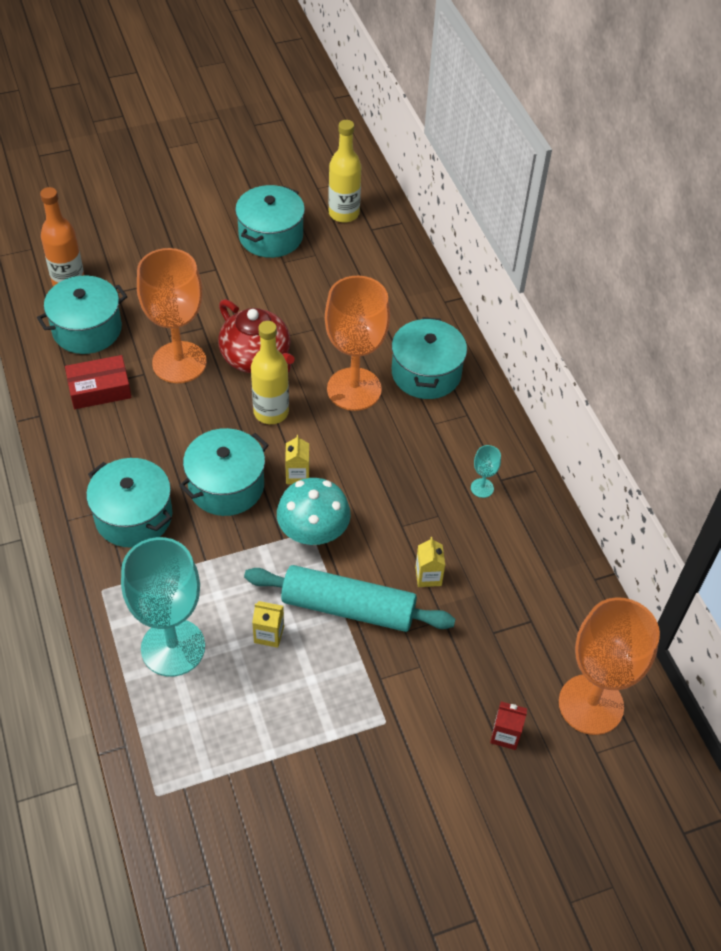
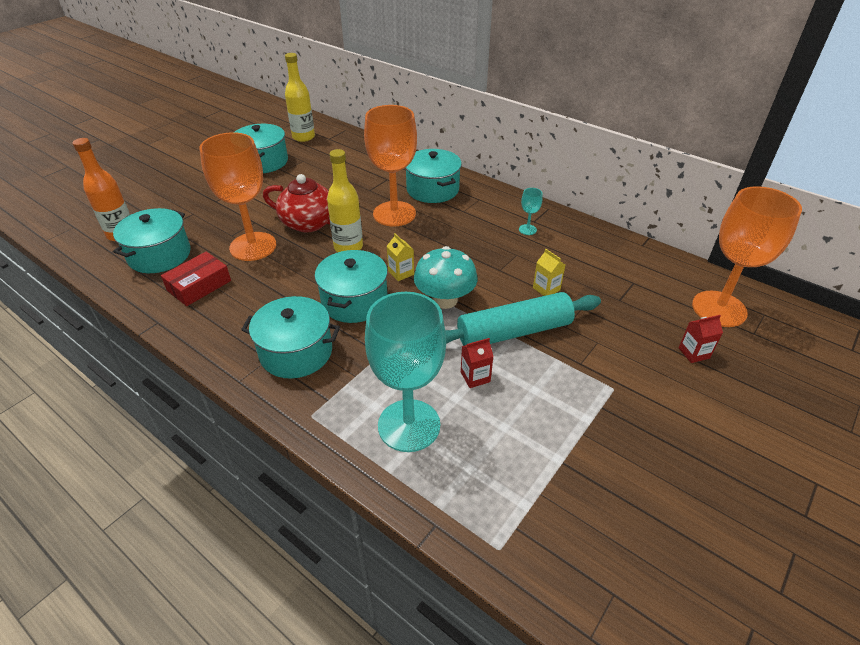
camera: 30 degrees left, 10 degrees down
(269, 634) = (475, 377): yellow carton -> red carton

